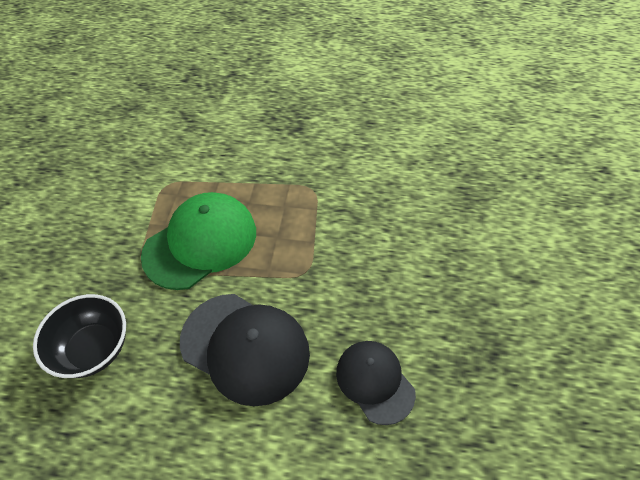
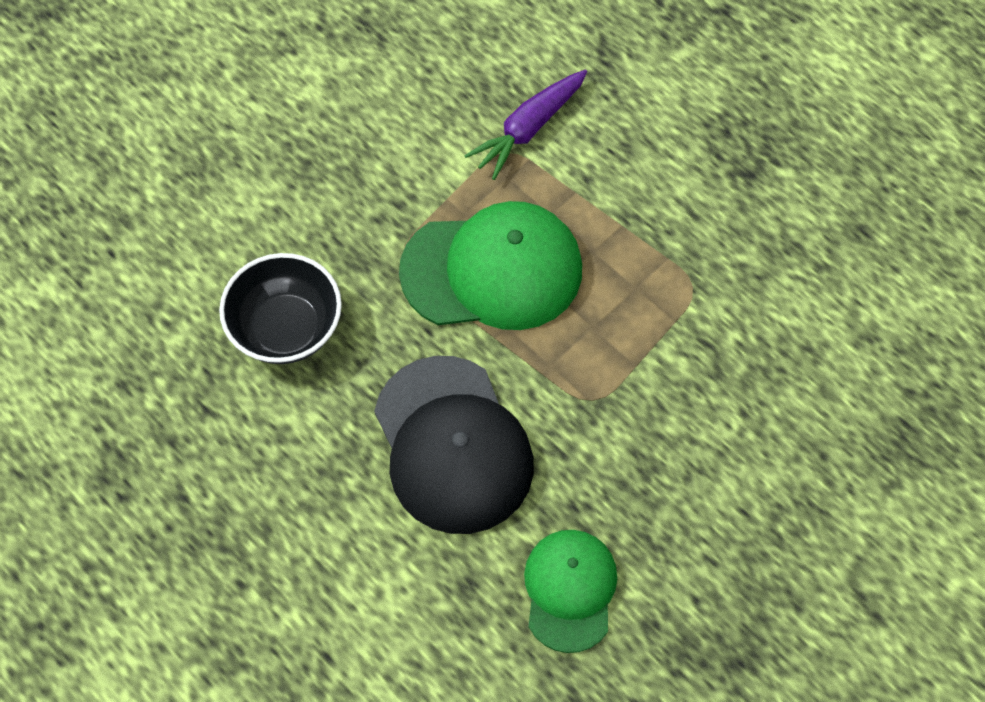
camera: 35 degrees right, 10 degrees up
(171, 168) = (528, 129): none -> purple carrot
(375, 382) = (570, 590): black cap -> green cap

